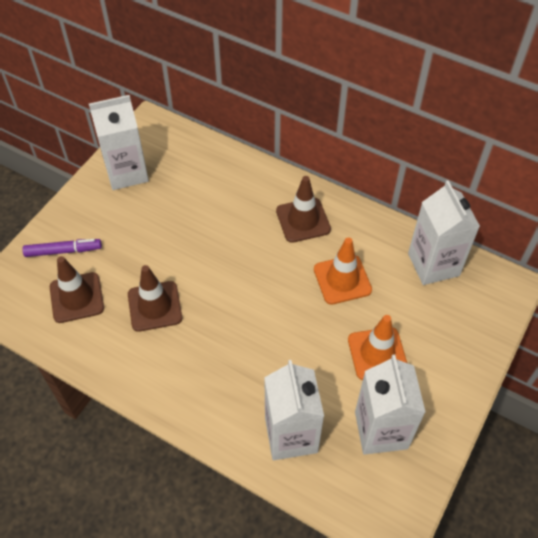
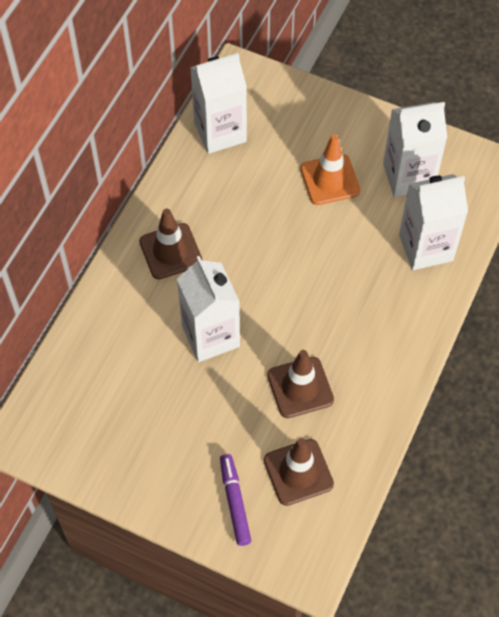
camera: 95 degrees left, 5 degrees up
(127, 172) = (107, 451): white carton -> white carton (210, 336)
(342, 279) = (247, 211): orange traffic cone -> none

